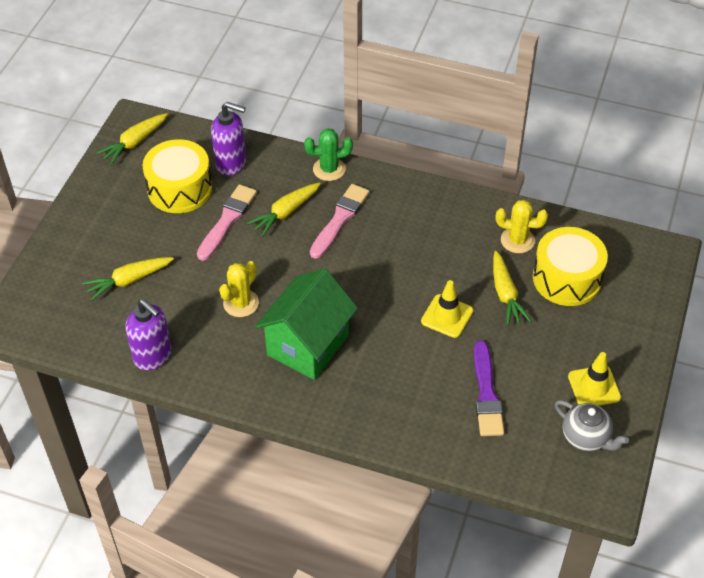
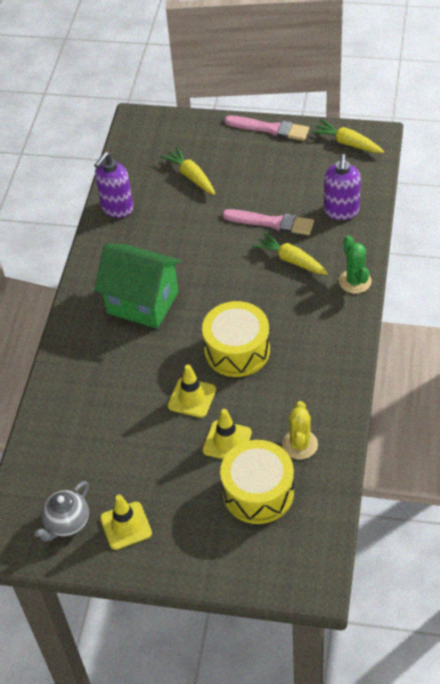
camera: 85 degrees right, 0 degrees up
(180, 189) = (301, 184): yellow drum -> yellow drum (237, 350)
(241, 303) = (180, 250): yellow cactus -> none
(340, 219) = (292, 300): pink brush -> pink brush (270, 129)
(486, 393) = (107, 439): purple brush -> none
(505, 294) = (227, 441): yellow carrot -> yellow traffic cone

